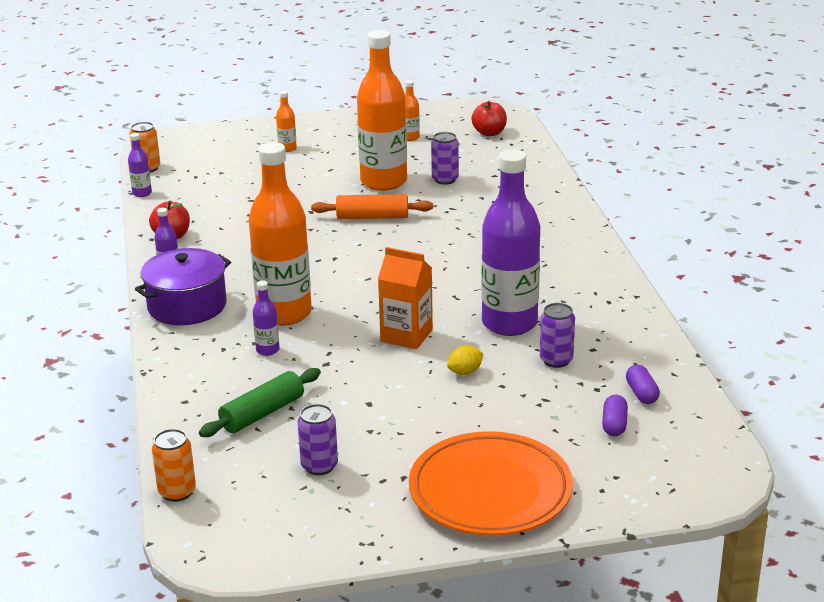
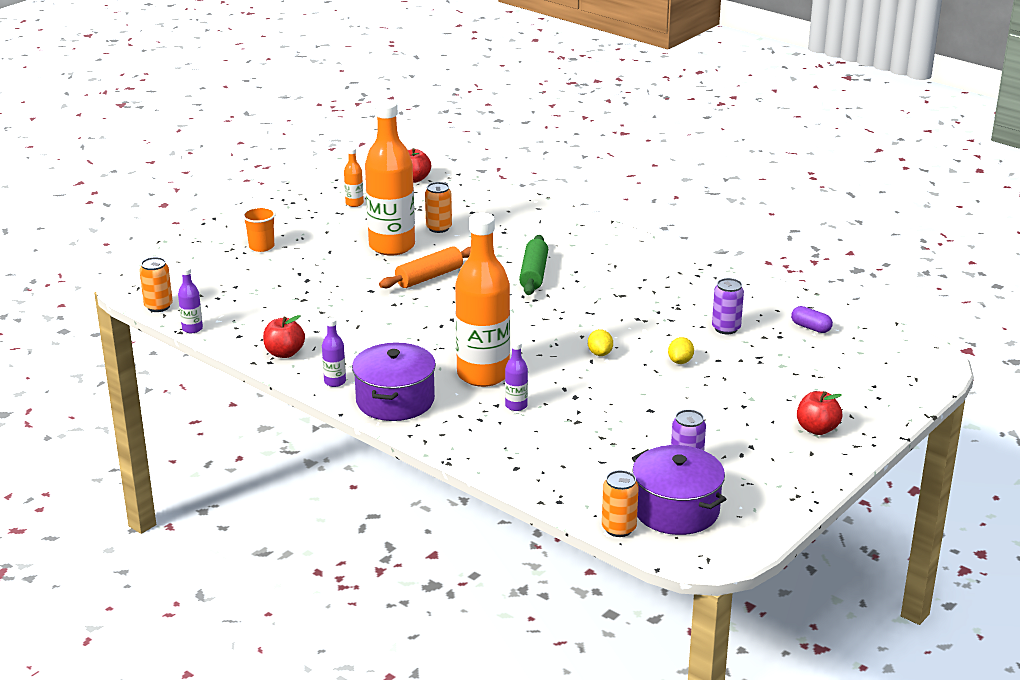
camera: 40 degrees left, 0 degrees up
(247, 500) = (676, 510): none -> purple pot
(262, 413) = (588, 450): green rolling pin -> green rolling pin (533, 274)
(287, 148) = (261, 246): orange bottle -> orange cup
(406, 335) = (600, 353): orange carton -> yellow lemon
(445, 179) = (439, 228): purple can -> orange can
(490, 491) = (817, 429): orange plate -> red apple
(509, 323) = (656, 316): purple bottle -> none
(614, 425) = (825, 354): purple capsule -> none

